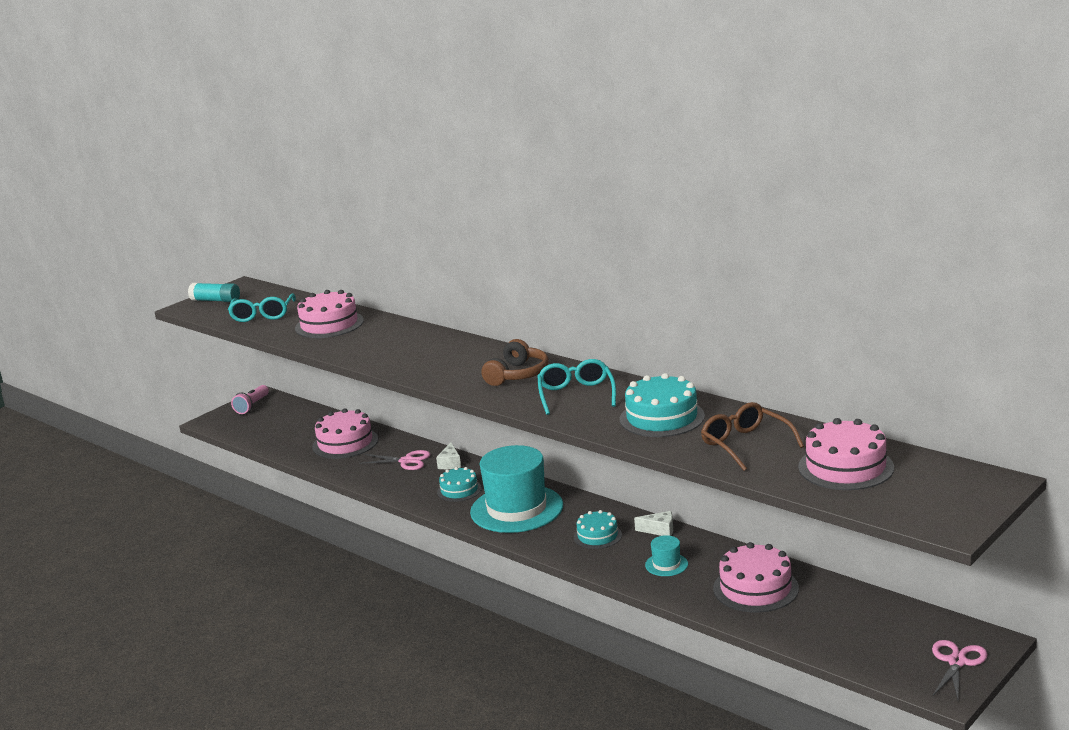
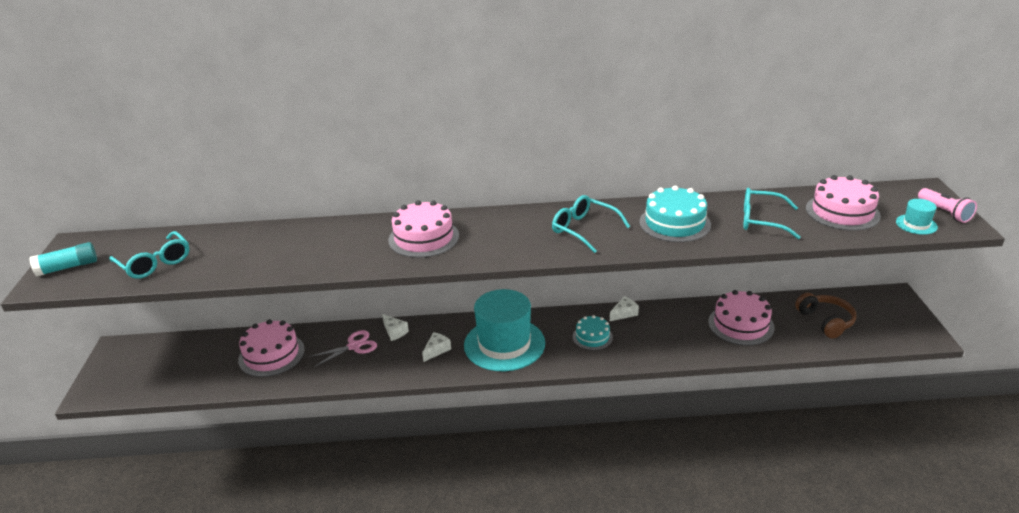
camera: 45 degrees left, 10 degrees up
(252, 406) = (117, 360): pink flashlight -> pink flashlight (944, 212)
(329, 324) = (249, 248): pink cake -> pink cake (423, 238)
(459, 490) = (437, 350): turquoise cake -> white cheese
(517, 375) = (509, 231): brown headphones -> brown headphones (825, 321)
(666, 564) = (667, 335): turquoise hat -> turquoise hat (916, 224)
(746, 445) = (762, 221): brown glasses -> turquoise glasses
(957, 662) = (902, 316): pink scissors -> none

